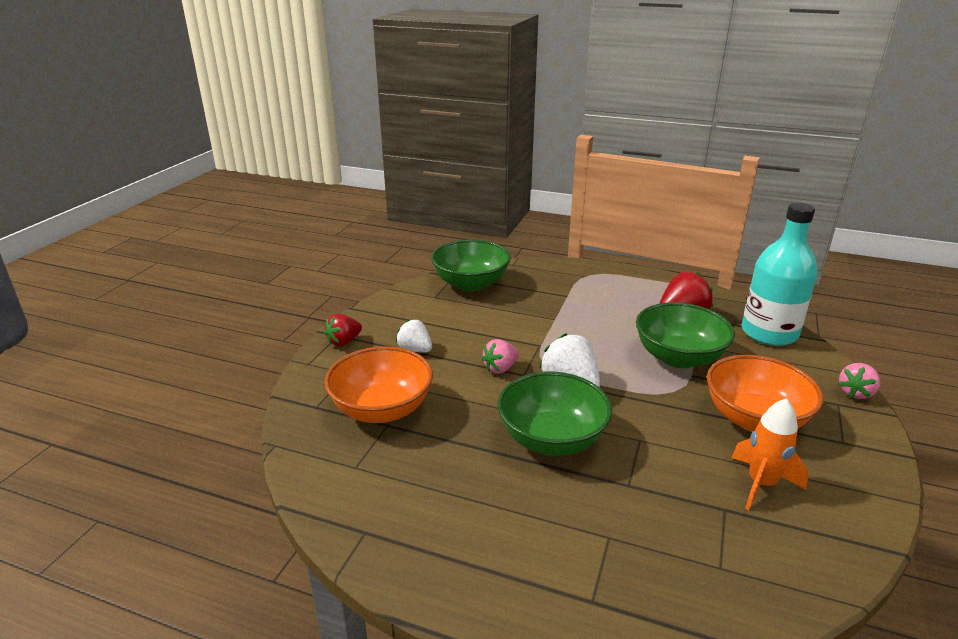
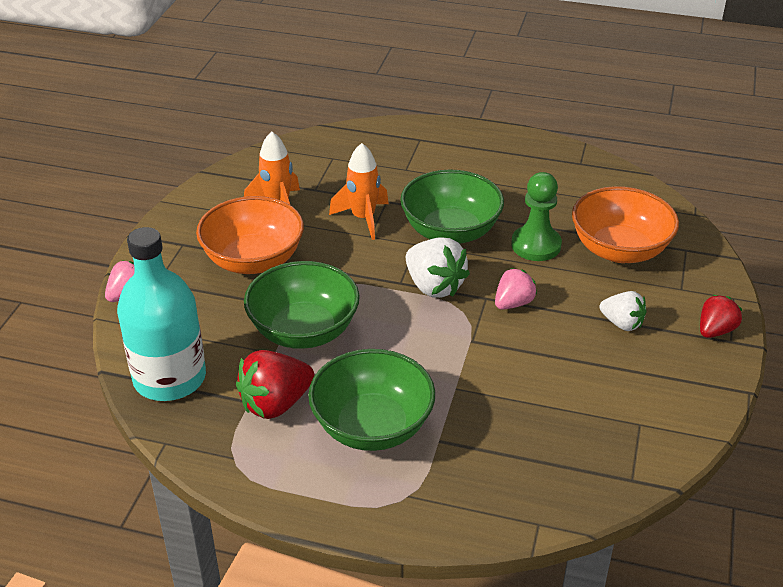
camera: 175 degrees right, 10 degrees up
(464, 419) = (536, 245): none -> green pawn
(471, 284) = (595, 459): green bowl -> green bowl (372, 426)
(652, 461) = (363, 218): none -> orange rocket

